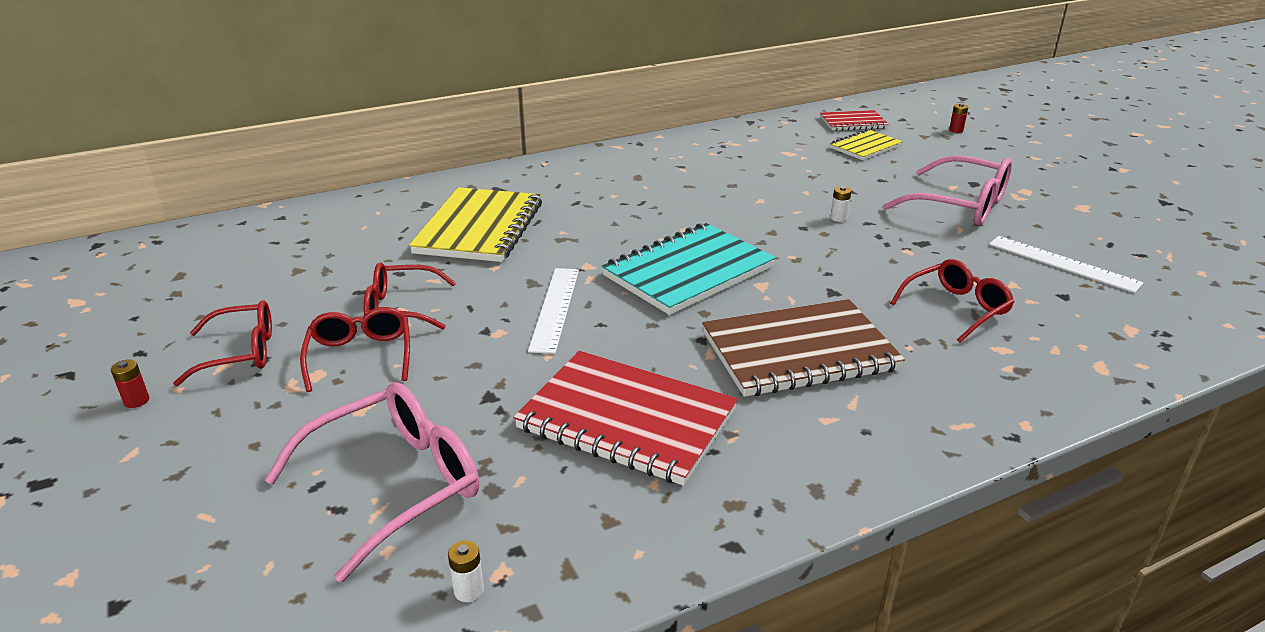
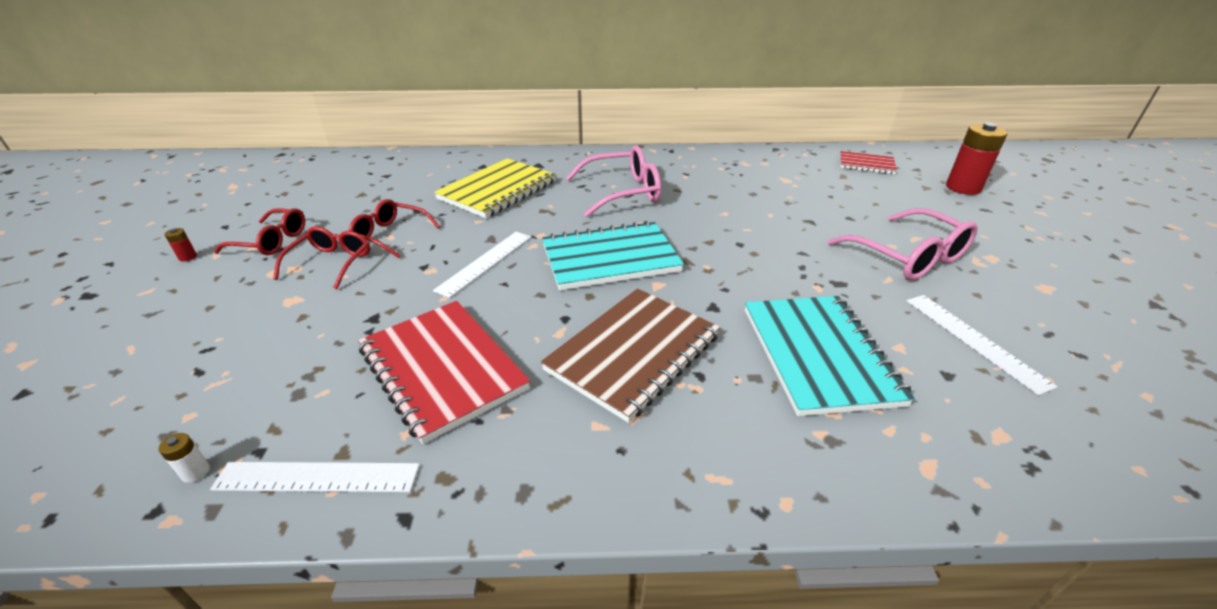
camera: 25 degrees right, 5 degrees up
(396, 484) = (248, 366): pink glasses -> pink glasses (623, 192)
(609, 547) = (317, 477): none -> white ruler
(799, 351) = (633, 353): brown notebook -> brown notebook turned 60 degrees counterclockwise
(838, 218) = (779, 243): white battery -> none
(865, 147) = (859, 187): yellow notebook -> none
(956, 130) = (963, 188): red battery -> red battery, size x2.48
(956, 308) = (818, 355): red glasses -> turquoise notebook

